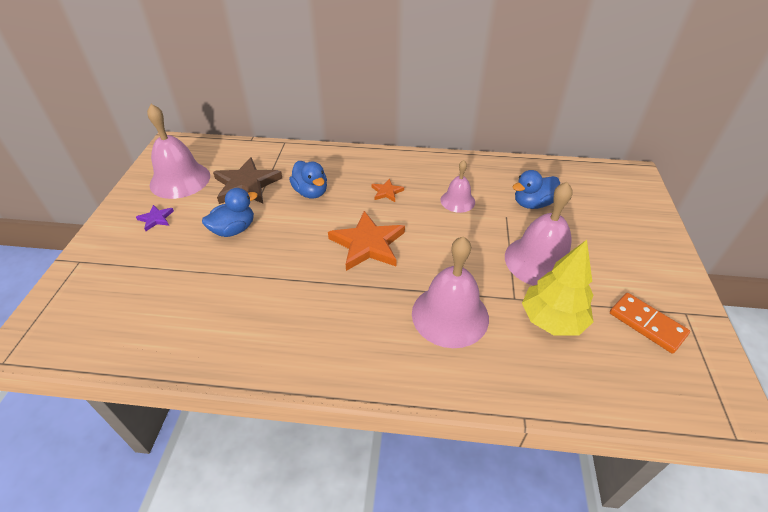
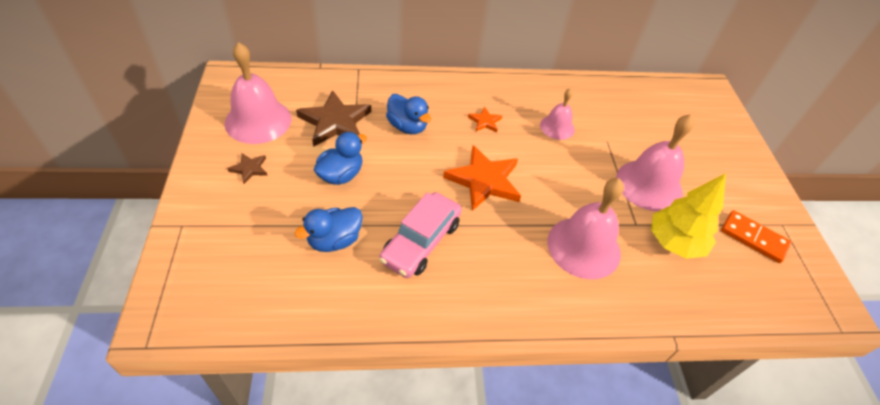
camera: 15 degrees left, 5 degrees up
(156, 219) = (249, 169): purple star -> brown star
(286, 294) = (421, 241): none -> pink car
(532, 204) = (627, 125): blue duck -> blue duck (334, 240)

